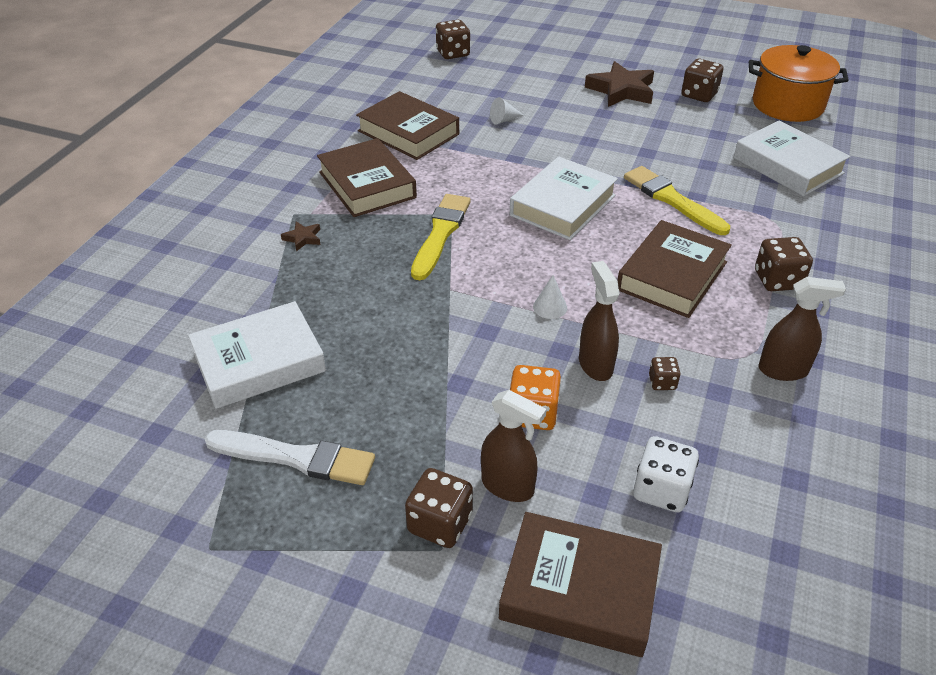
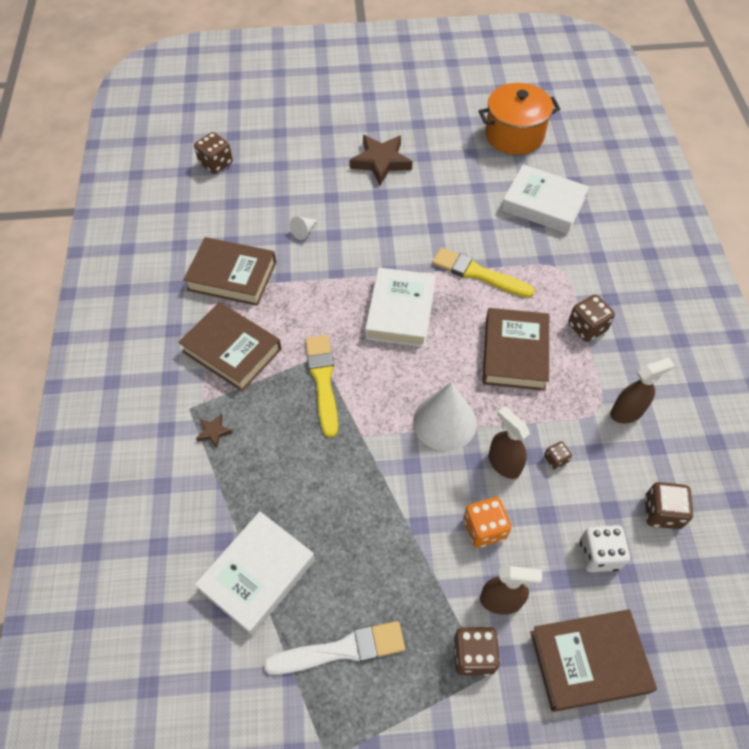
camera: 25 degrees left, 15 degrees up
(550, 307) = (444, 422): white cone -> white cone, size x2.30
(699, 95) = (443, 146): brown dice -> brown dice (662, 512)

